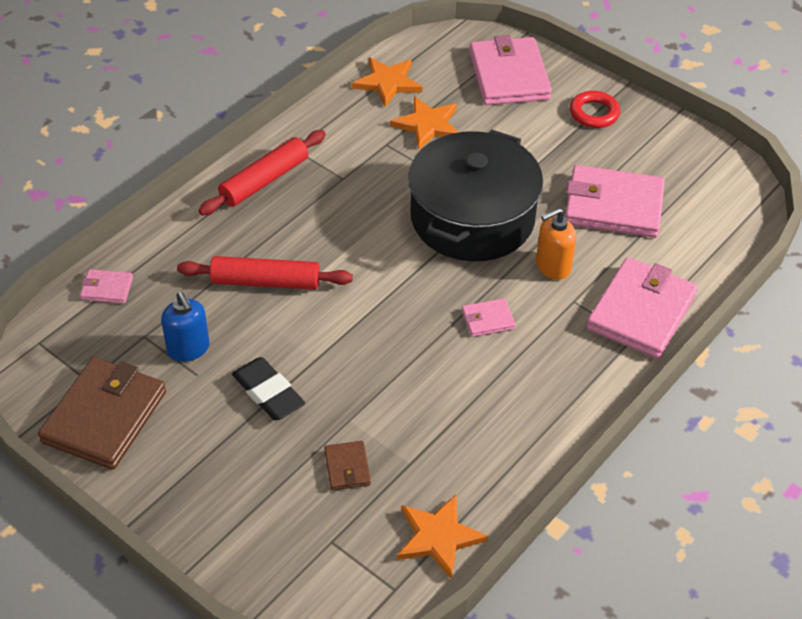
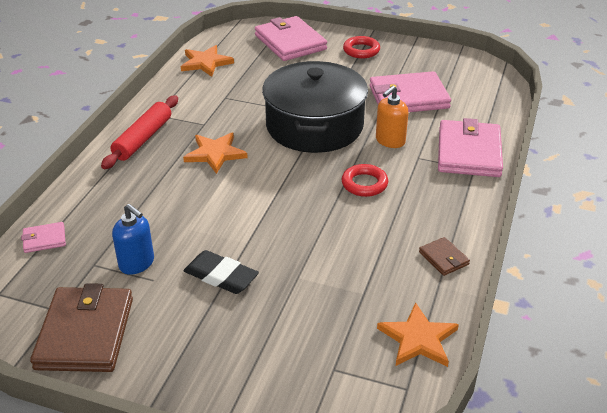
camera: 20 degrees left, 10 degrees down
(265, 282) = (178, 202): red rolling pin -> none
(347, 467) = (315, 311): brown wallet -> brown wallet (443, 258)
(427, 125) = (249, 80): orange star -> orange star (215, 154)
(488, 320) = (364, 184): pink wallet -> red ring

